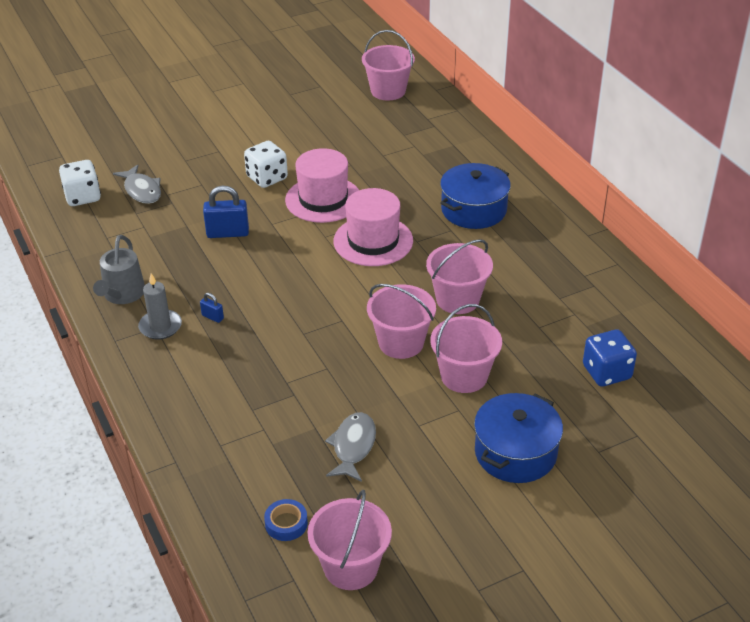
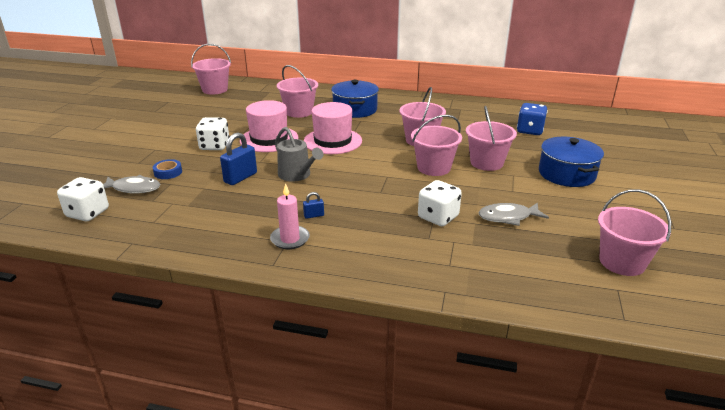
camera: 50 degrees left, 10 degrees down
(122, 294) = (228, 240): grey watering can -> grey watering can (297, 175)
(160, 326) = (290, 239): grey candle -> pink candle
(286, 523) = (558, 270): blue tape -> blue tape (168, 172)
(298, 397) = (438, 217): none -> white dice
(353, 446) = (508, 217): grey fish -> grey fish turned 60 degrees counterclockwise
(412, 177) = (299, 112): none -> pink bucket

